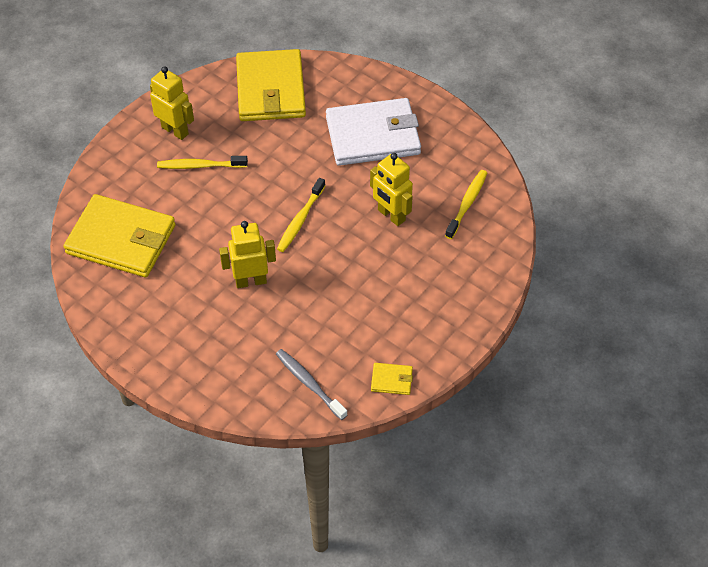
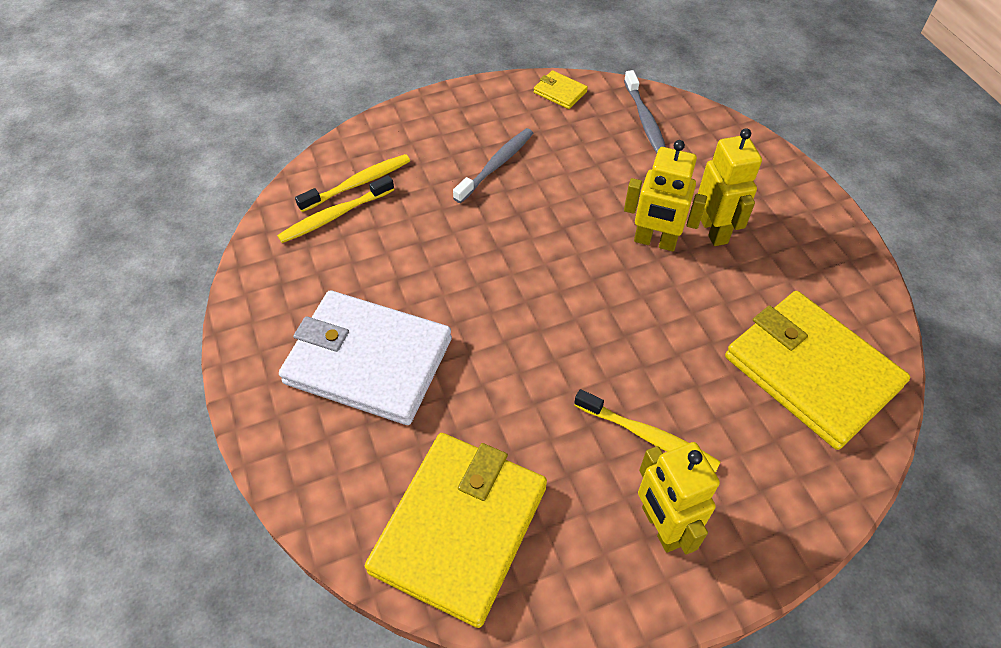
camera: 150 degrees left, 0 degrees up
(300, 220) = (549, 287): yellow toothbrush -> yellow toothbrush (358, 183)
(391, 215) = (434, 242): yellow robot -> yellow robot (713, 230)
(393, 289) = (496, 165): none -> grey toothbrush

